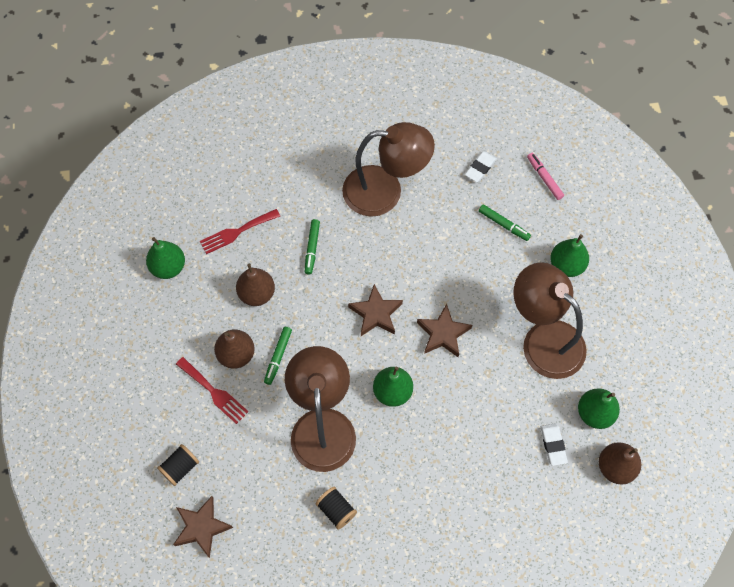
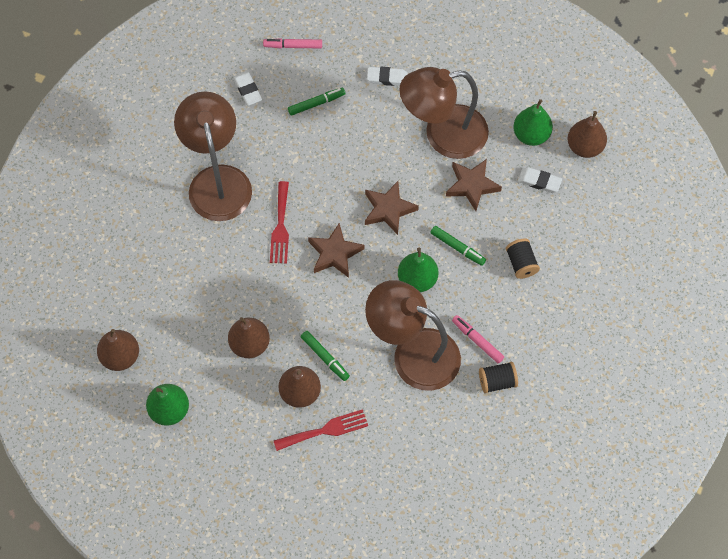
camera: 60 degrees left, 0 degrees up
(180, 468) = (381, 495): black spool -> black spool (521, 263)
(194, 208) = (120, 356): none -> brown pear
(202, 527) = (448, 503): brown star -> brown star (472, 185)
(236, 232) = (173, 330): red fork -> red fork (280, 227)
(312, 248) = (234, 273): green marker -> green marker (457, 248)
(365, 473) = (477, 341): none -> pink marker
(385, 191) = (217, 180): brown lamp -> brown lamp turned 45 degrees counterclockwise
(566, 265) = (387, 78): green pear -> white eraser

